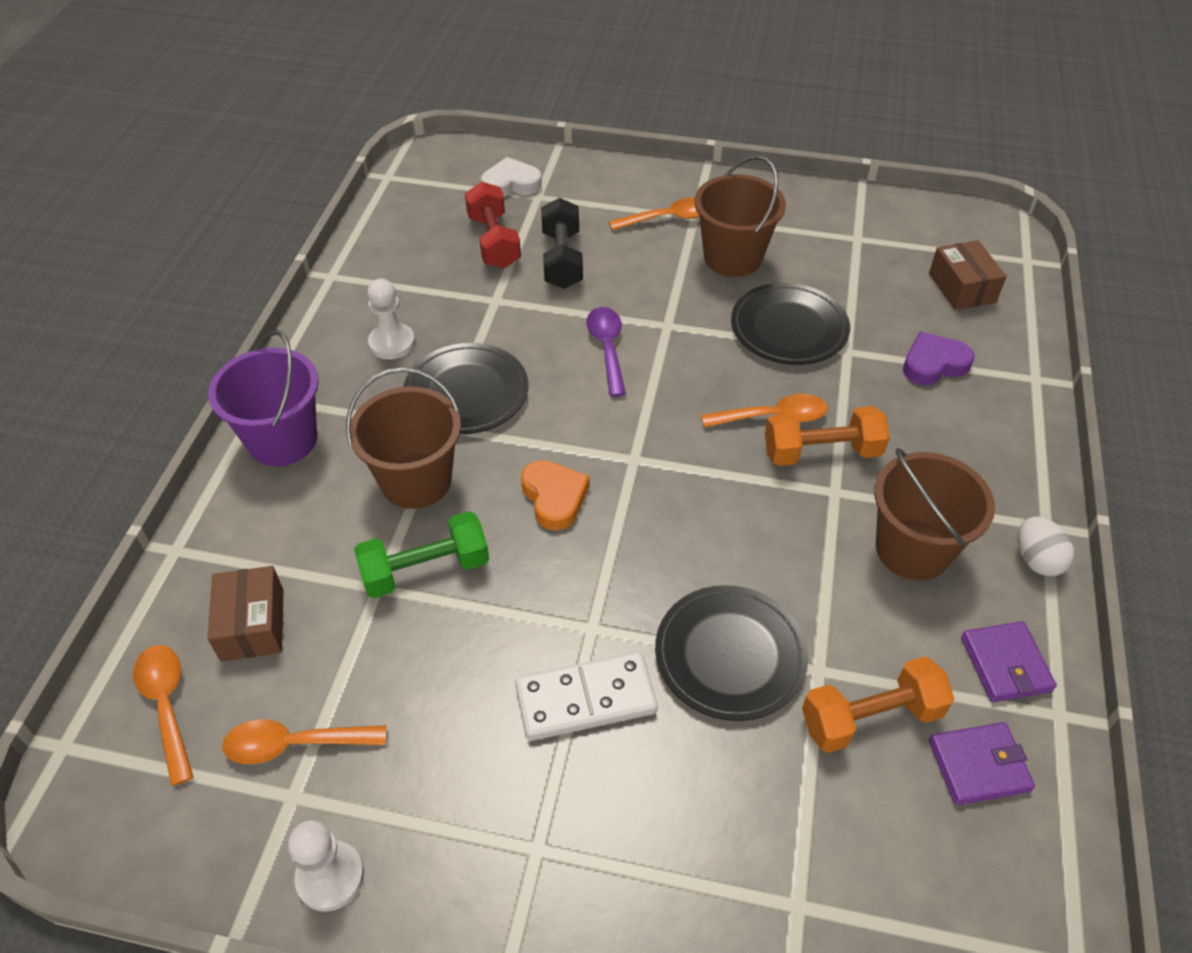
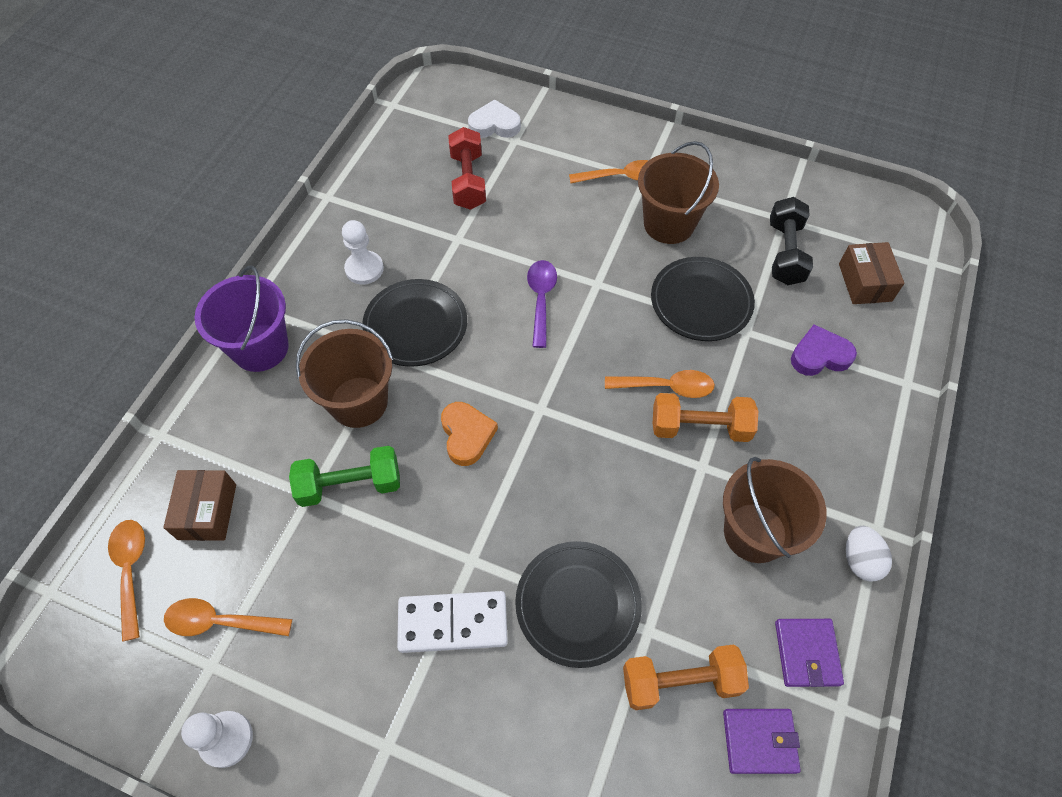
camera: 10 degrees right, 10 degrees up
(562, 260) = (521, 206): black dumbbell -> black dumbbell (785, 253)

